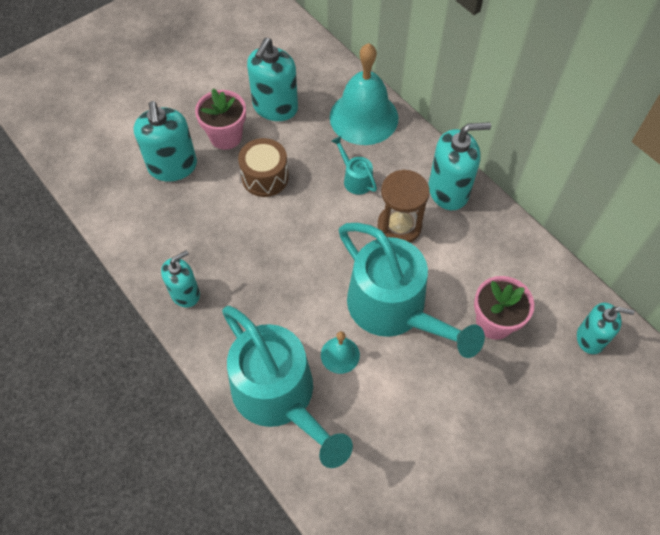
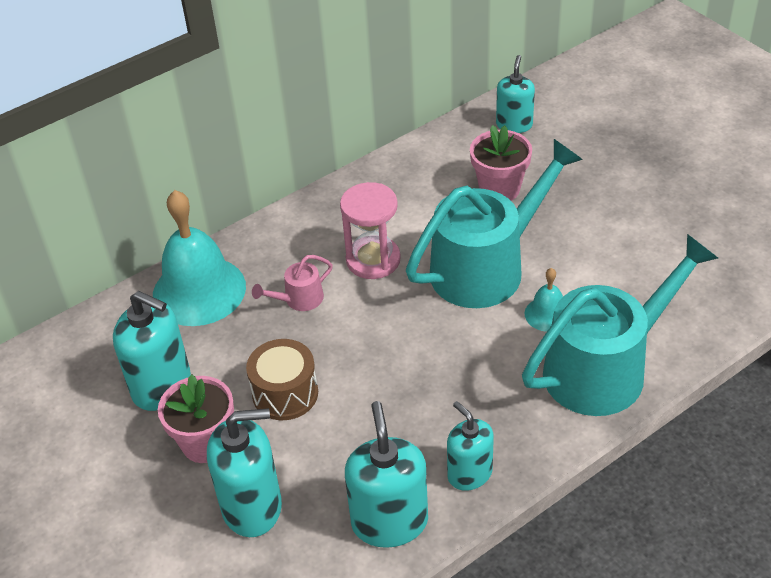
camera: 85 degrees left, 15 degrees down
(355, 179) = (299, 299): turquoise watering can -> pink watering can
(399, 226) = (373, 260): brown hourglass -> pink hourglass
(448, 191) = (326, 216): turquoise soap dispenser -> turquoise soap dispenser (389, 522)

